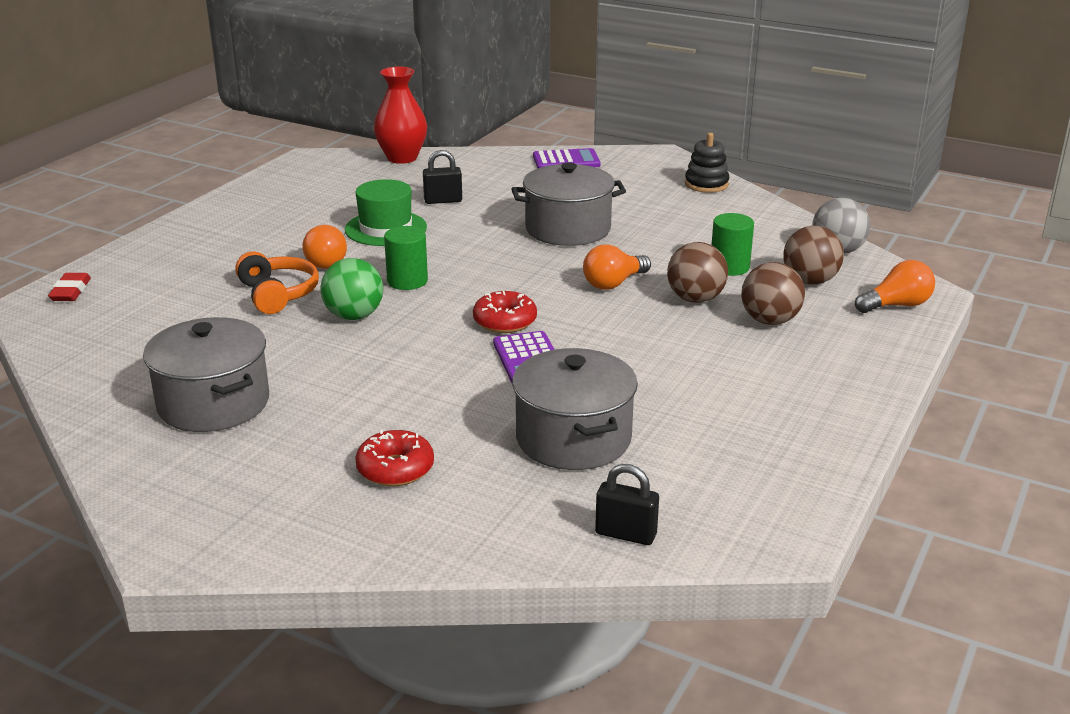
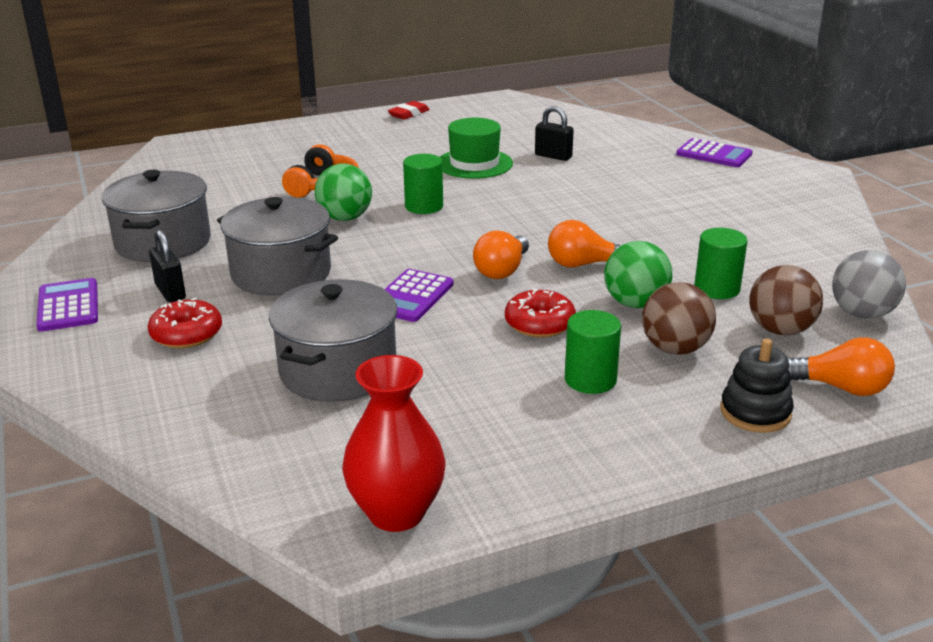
camera: 40 degrees right, 0 degrees up
(70, 291) = (210, 142): red eraser -> red eraser (409, 114)
(229, 497) = (68, 306): none -> purple calculator
(325, 261) = (392, 173): orange light bulb -> orange light bulb (502, 270)
(402, 158) = (576, 116): red vase -> red vase (396, 513)
(505, 321) = (443, 261): red donut -> red donut (539, 324)
(568, 229) = (619, 208): grey pot -> grey pot (281, 273)
(625, 534) = (246, 462): black padlock -> black padlock (170, 292)
(695, 299) = (635, 303): brown ball -> green ball
(706, 184) = (820, 211): black stacking toy -> black stacking toy (755, 412)
(753, 365) = (590, 380): none -> green cylinder

